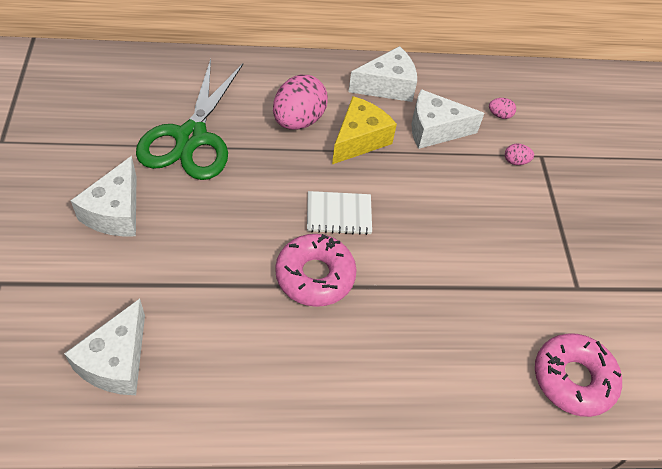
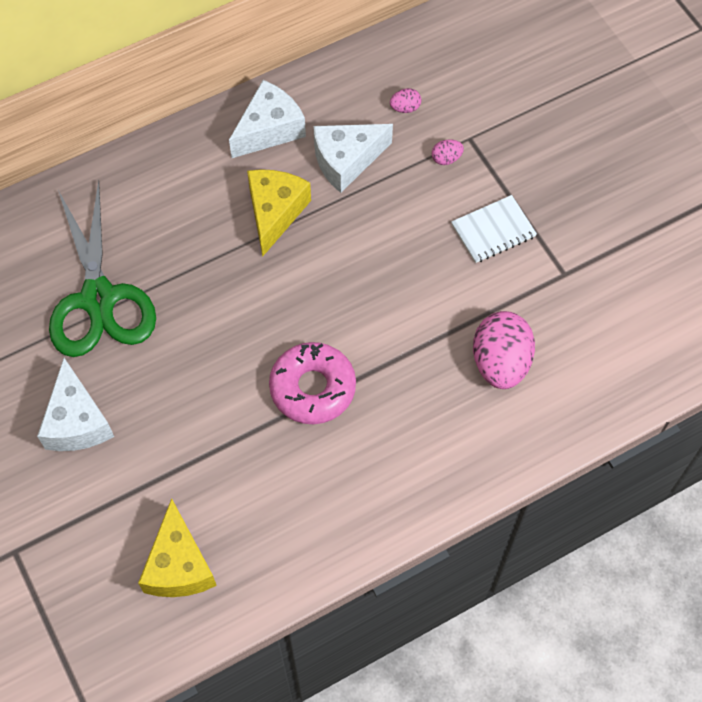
camera: 20 degrees left, 10 degrees up
(116, 361) = (178, 565): white cheese -> yellow cheese
(298, 120) = (198, 221): pink egg -> pink egg (500, 362)
(339, 214) = (300, 310): white notebook -> white notebook (493, 230)
(573, 379) = (596, 369): pink donut -> none

